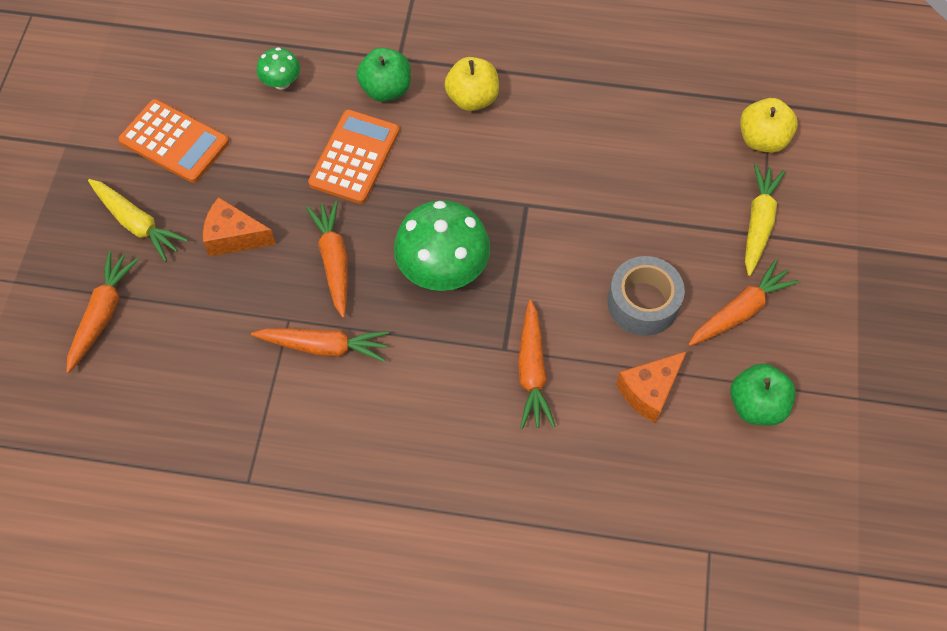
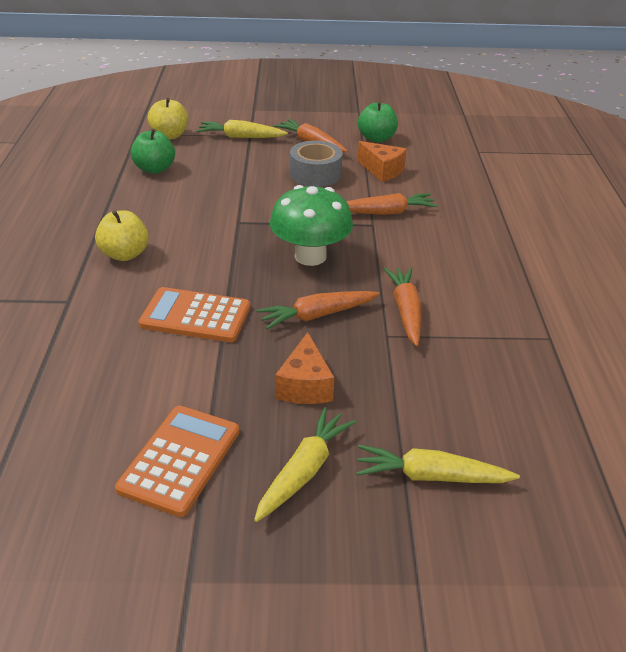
camera: 100 degrees left, 25 degrees down
(103, 314) = (430, 476): orange carrot -> yellow carrot
(281, 82) = (93, 380): green mushroom -> none
(386, 89) = (110, 305): green apple -> green apple (155, 169)

